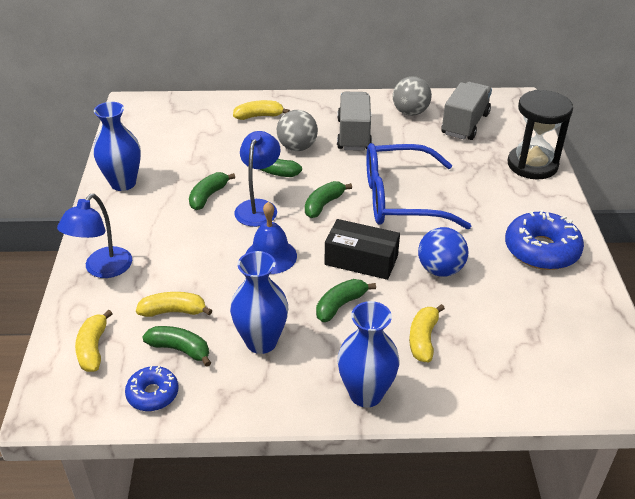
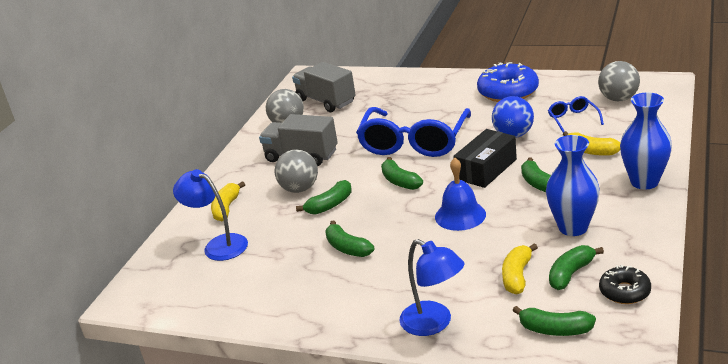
camera: 65 degrees left, 10 degrees down
(93, 348) = (555, 330): yellow banana -> green banana
(123, 183) = (287, 307): blue vase -> none
(153, 394) = (624, 291): blue donut -> black donut
(258, 207) = (383, 218): blue lamp -> blue lamp (218, 245)
(495, 315) = (573, 119): none -> blue glasses
(532, 165) = (402, 81): black hourglass -> none
(566, 352) = (618, 99): none -> grey ball

